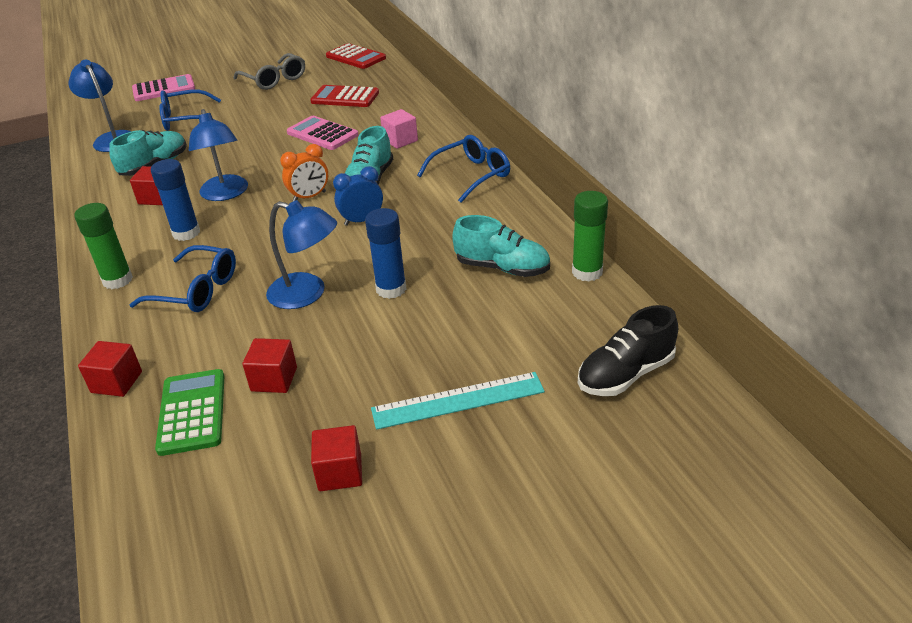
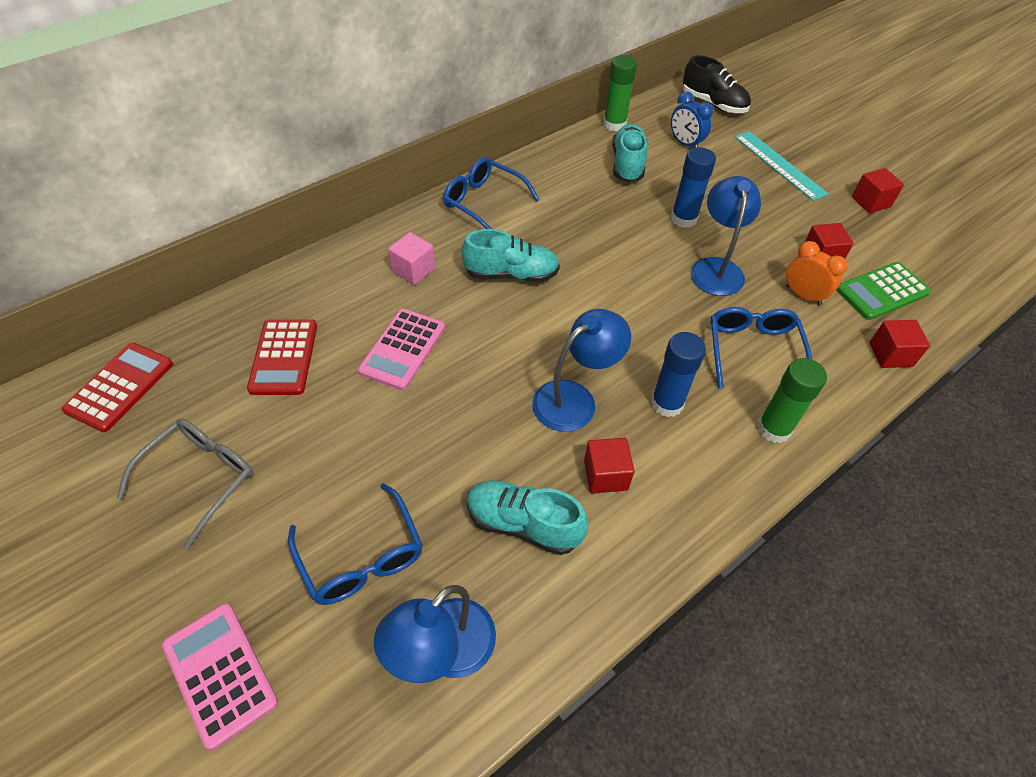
camera: 110 degrees left, 15 degrees up
(309, 197) = (558, 315): orange clock -> orange clock (803, 295)
(362, 220) = (590, 261): blue clock -> blue clock (685, 144)

